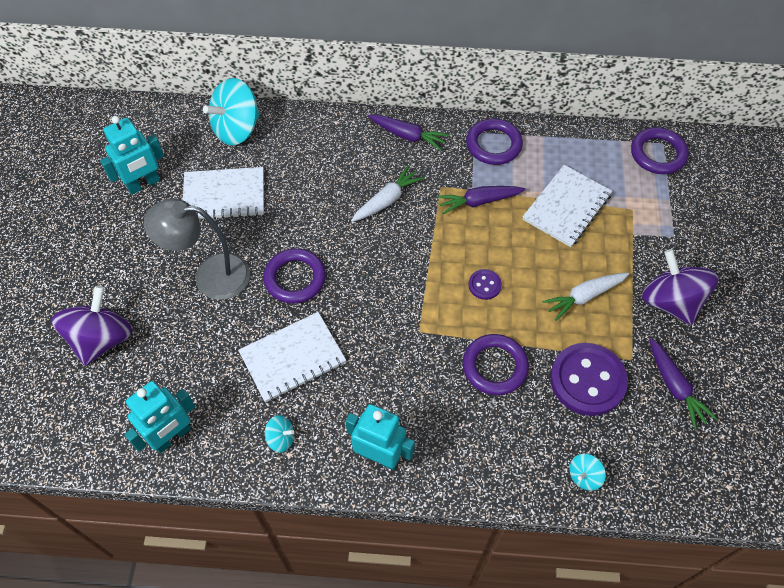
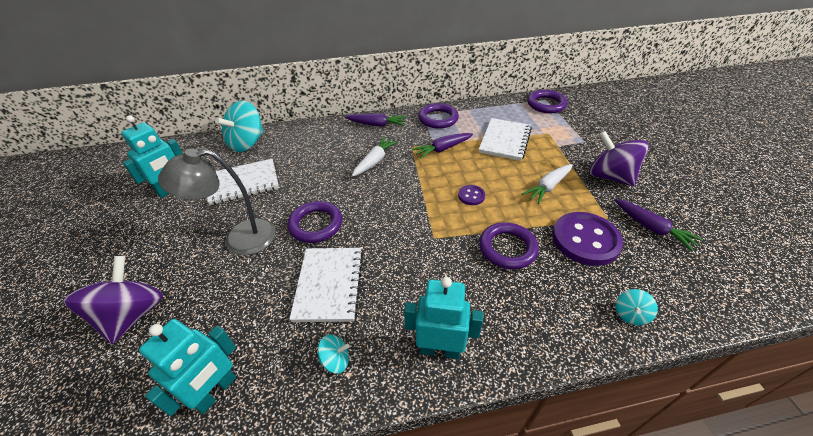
camera: 15 degrees left, 15 degrees down
(293, 358) = (329, 285): white notebook -> white notebook turned 45 degrees counterclockwise

